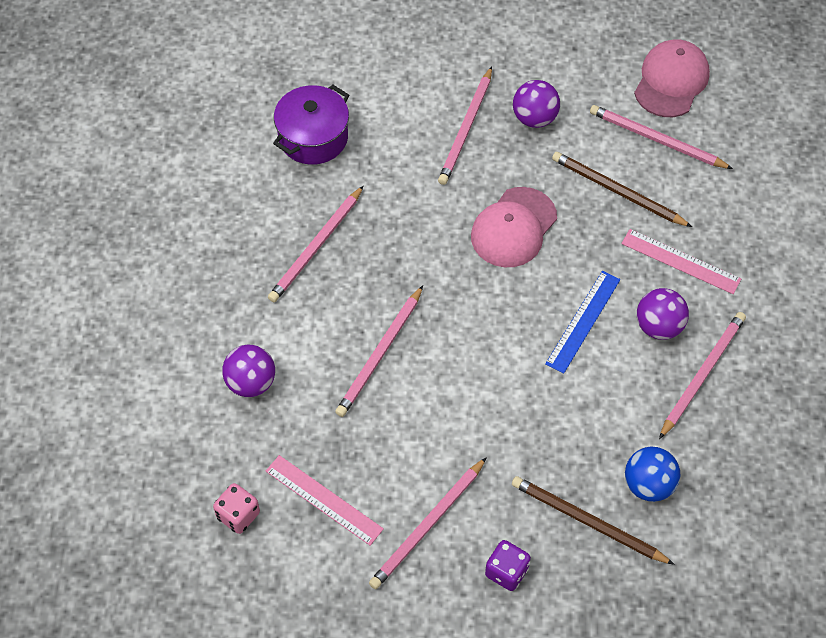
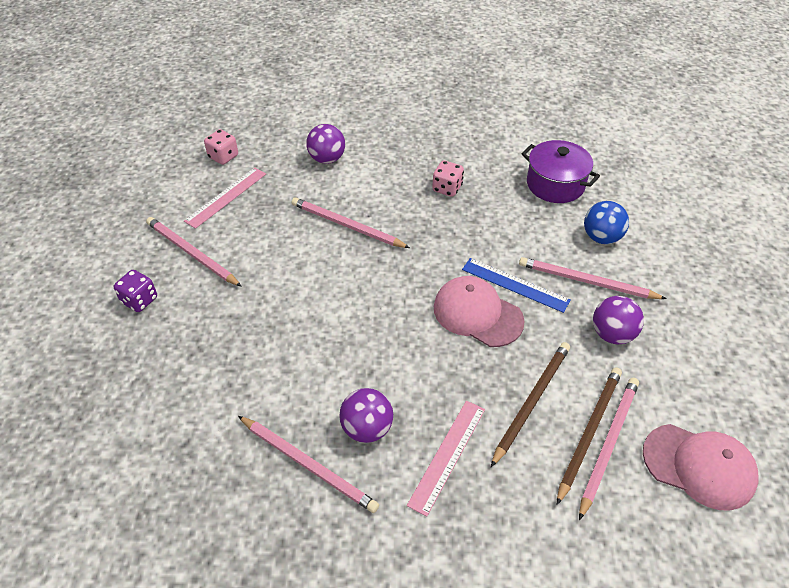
camera: 90 degrees right, 10 degrees down
(316, 247) = (447, 188): pink pencil -> pink dice
(583, 321) = (374, 364): blue ruler -> blue ruler (515, 284)
(587, 521) = (169, 357): brown pencil -> brown pencil (589, 432)
(648, 484) = (195, 407): blue ball -> blue ball (601, 237)

